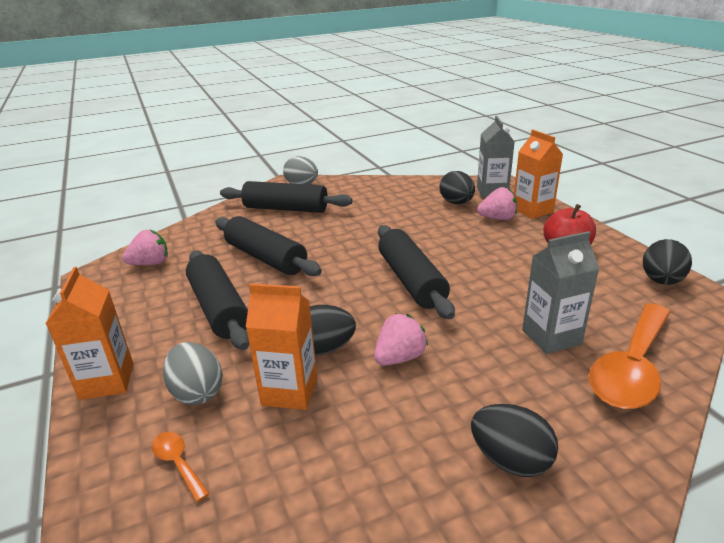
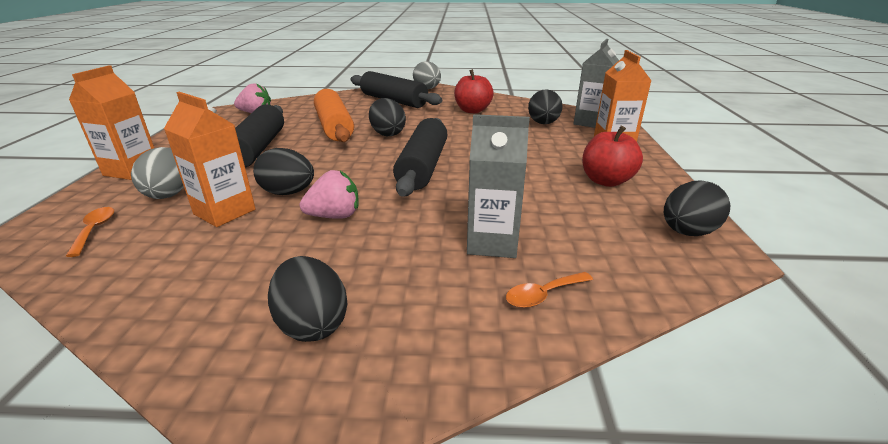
camera: 25 degrees right, 0 degrees up
(265, 258) = (334, 127): black rolling pin -> orange rolling pin
(331, 252) = (387, 134): none -> black egg
(378, 203) = (472, 110): none -> red apple
(497, 218) = (567, 142): pink strawberry -> none
(631, 368) = (543, 295): orange spoon -> orange spoon, size x0.43

